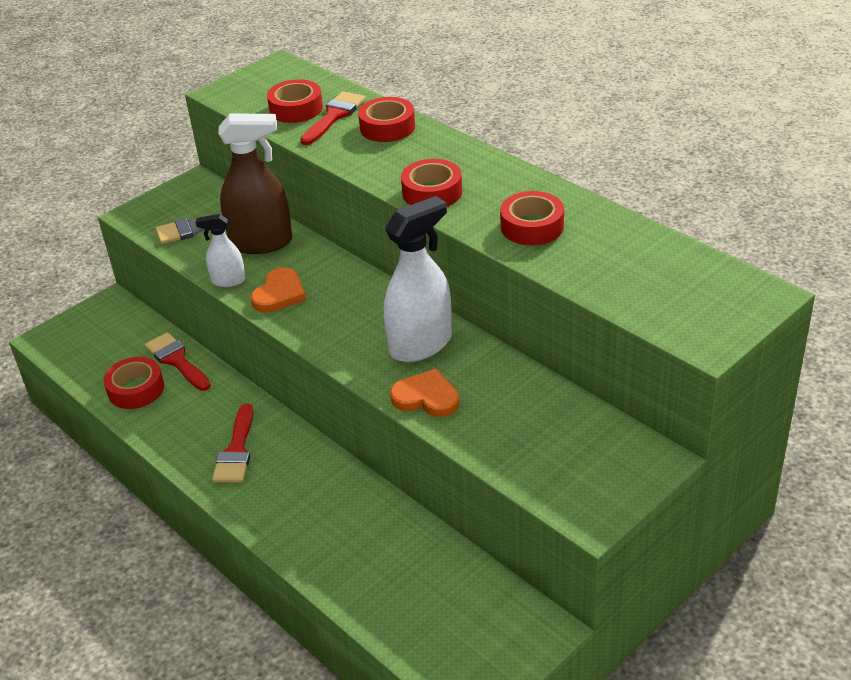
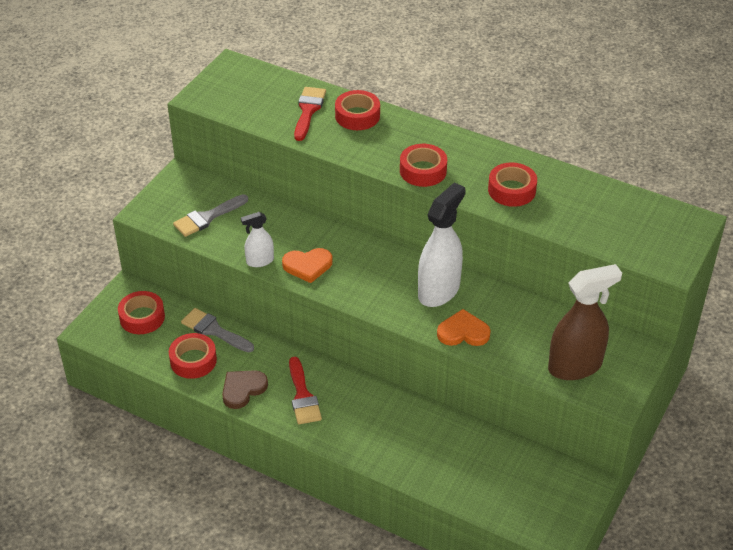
camera: 20 degrees left, 5 degrees up
(172, 431) = (243, 389): none -> brown heart
(177, 360) = (214, 330): red brush -> grey brush
(261, 243) = (269, 223): brown spray bottle -> brown spray bottle (575, 366)
(279, 294) = (307, 266): orange heart -> orange heart turned 75 degrees clockwise
(296, 109) = (272, 107): red tape -> red tape (142, 317)

